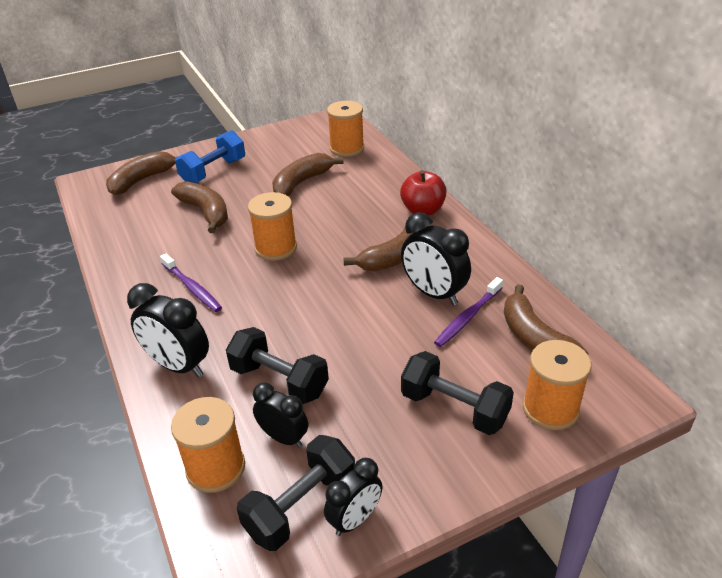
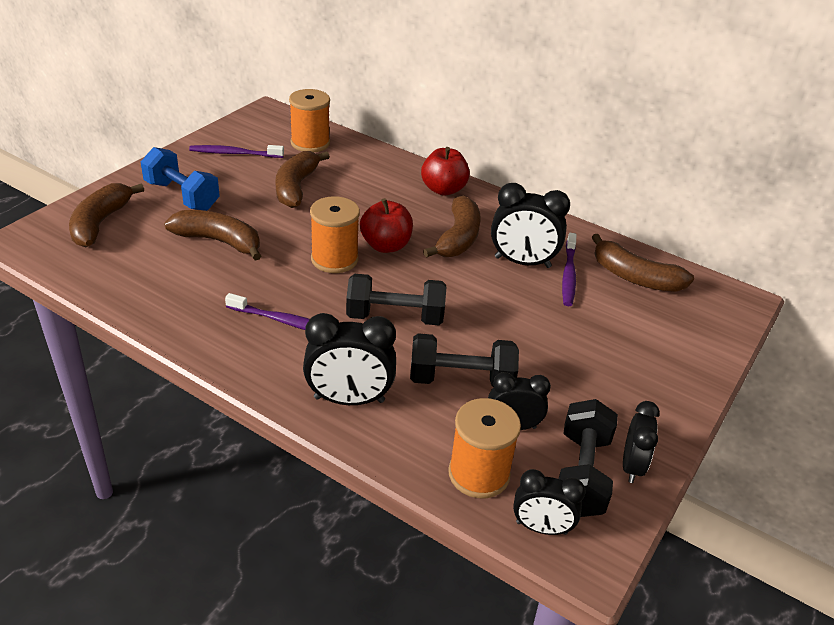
camera: 35 degrees left, 0 degrees up
(213, 171) = (182, 196): blue dumbbell -> blue dumbbell turned 60 degrees counterclockwise
(220, 539) = (541, 528): none -> black clock
(281, 146) = (235, 153): none -> purple toothbrush
(327, 247) = (386, 245): none -> red apple
(454, 408) = (625, 352): black dumbbell -> black dumbbell (395, 317)
(550, 409) = (692, 328): orange spool -> none

